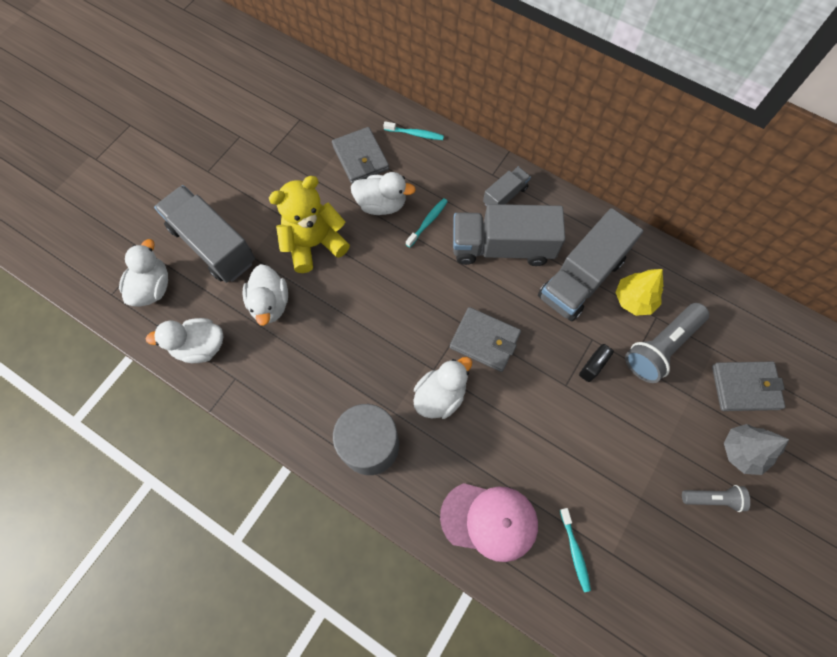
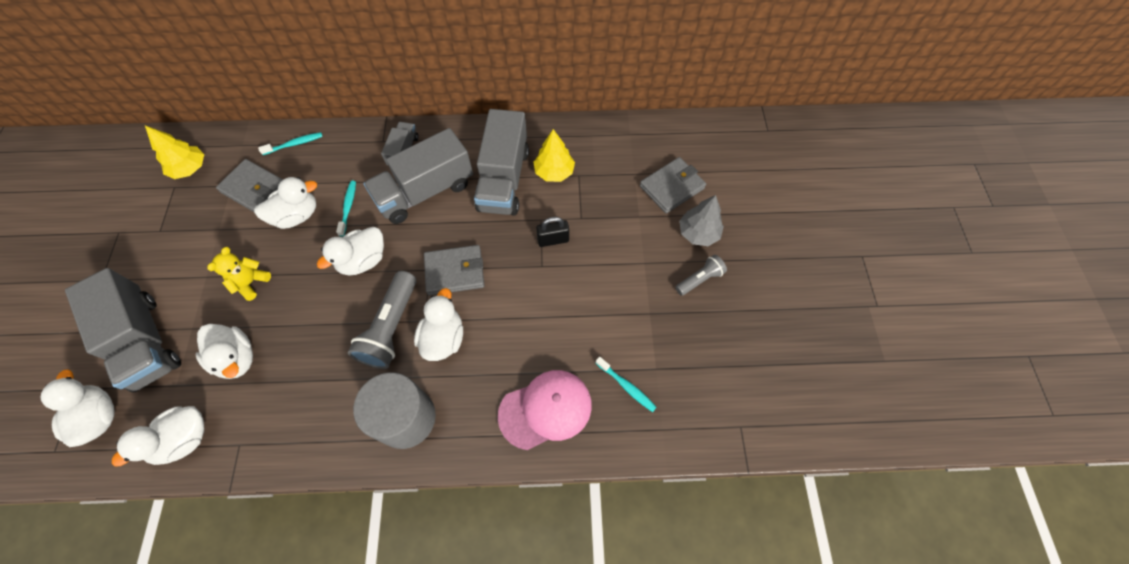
camera: 35 degrees left, 5 degrees down
(213, 245) = (145, 341): grey truck -> grey truck turned 135 degrees counterclockwise
(314, 244) = (251, 283): yellow teddy bear -> yellow teddy bear, size x0.55
(320, 109) = (190, 169): none -> yellow tree
(413, 280) = (363, 260): none -> white duck
(592, 367) = (553, 240): black padlock -> black padlock turned 75 degrees clockwise
(661, 347) = (595, 195): grey flashlight -> grey flashlight (391, 327)

